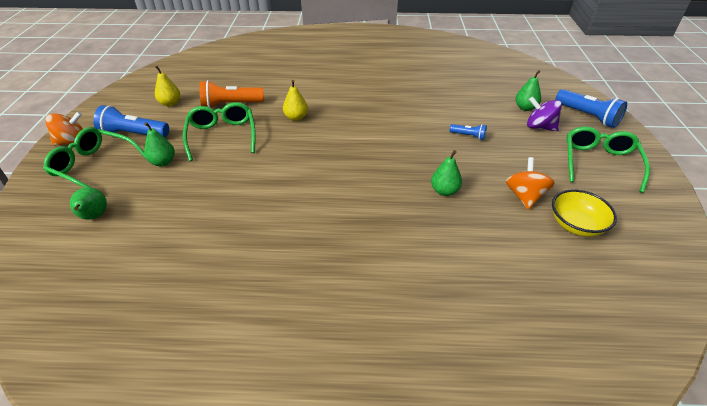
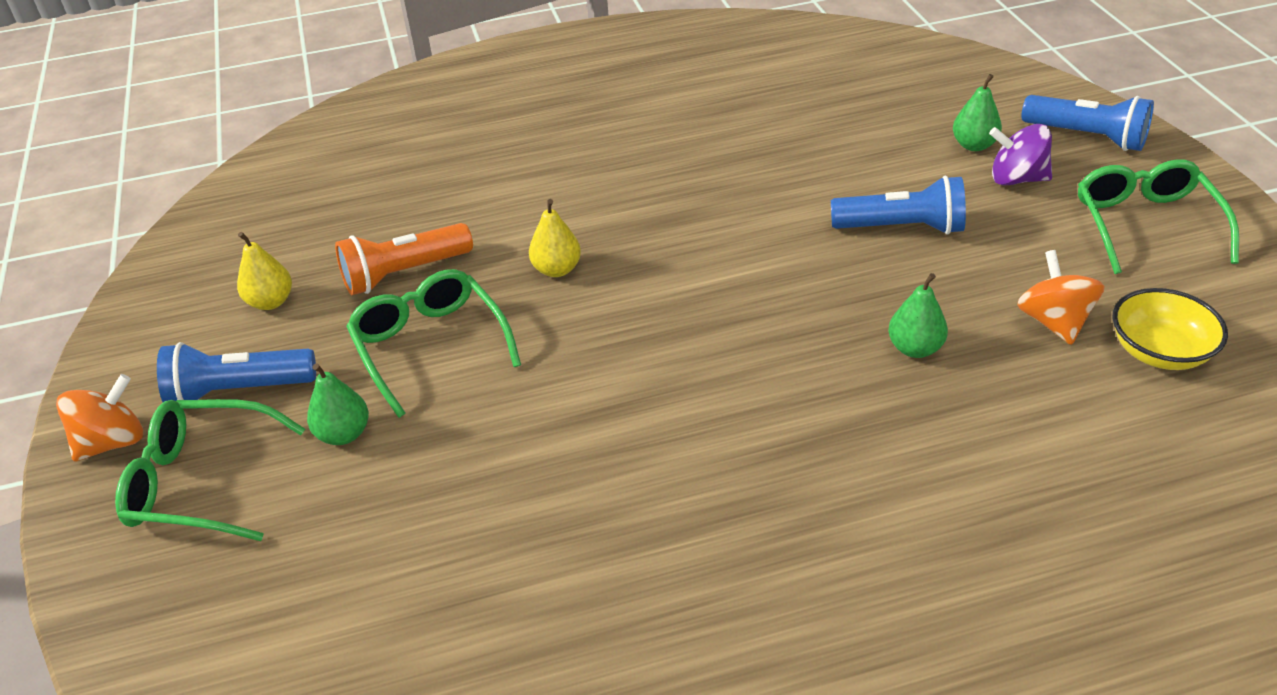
camera: 15 degrees left, 0 degrees up
(94, 216) = (278, 585): green pear -> none
(468, 136) = (902, 228): blue flashlight -> blue flashlight, size x1.90

